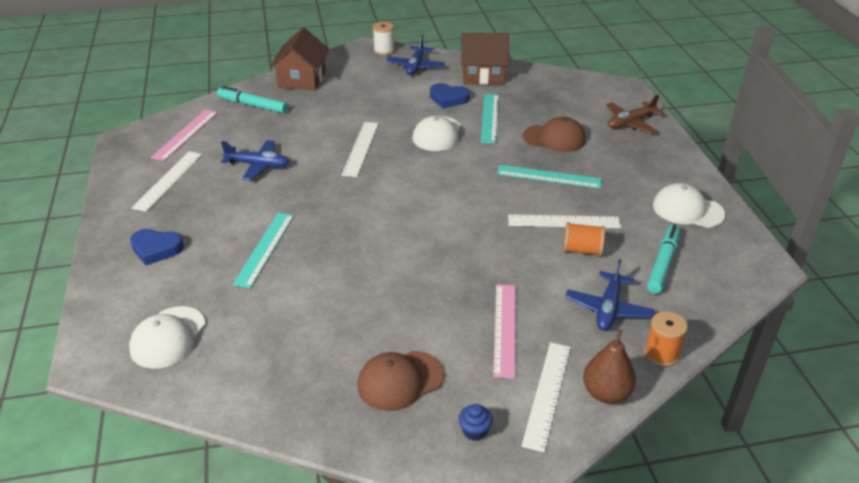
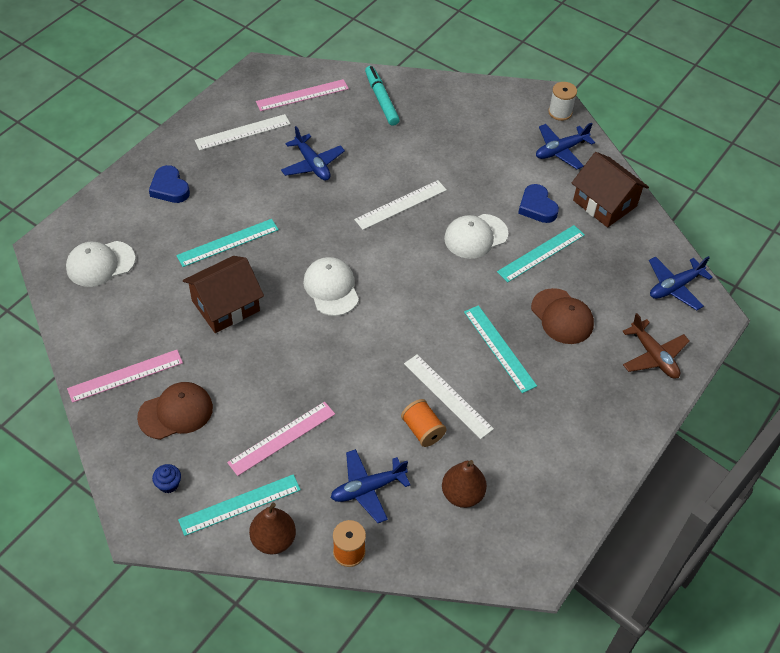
camera: 45 degrees right, 15 degrees up
(302, 79) = (451, 98): brown house -> brown house (225, 306)
(317, 392) = (125, 375): none -> pink ruler
(400, 380) = (176, 412): brown cap -> brown cap turned 135 degrees clockwise
(547, 394) = (240, 504): white ruler -> turquoise ruler
(585, 87) = (675, 287): none -> blue plane
(630, 123) = (653, 356): brown plane -> brown plane turned 135 degrees counterclockwise
(663, 263) = (462, 494): turquoise marker -> brown pear
(687, 210) = (559, 472): white cap -> white cap (331, 288)

